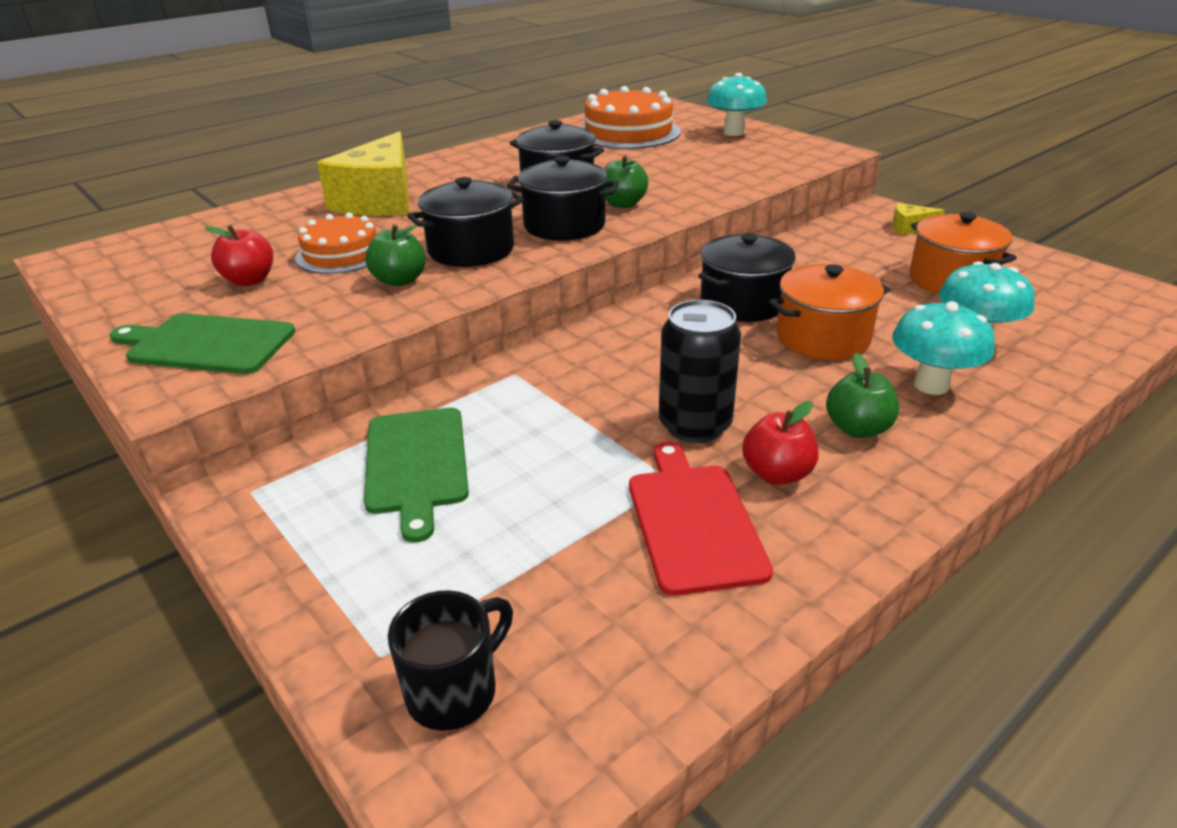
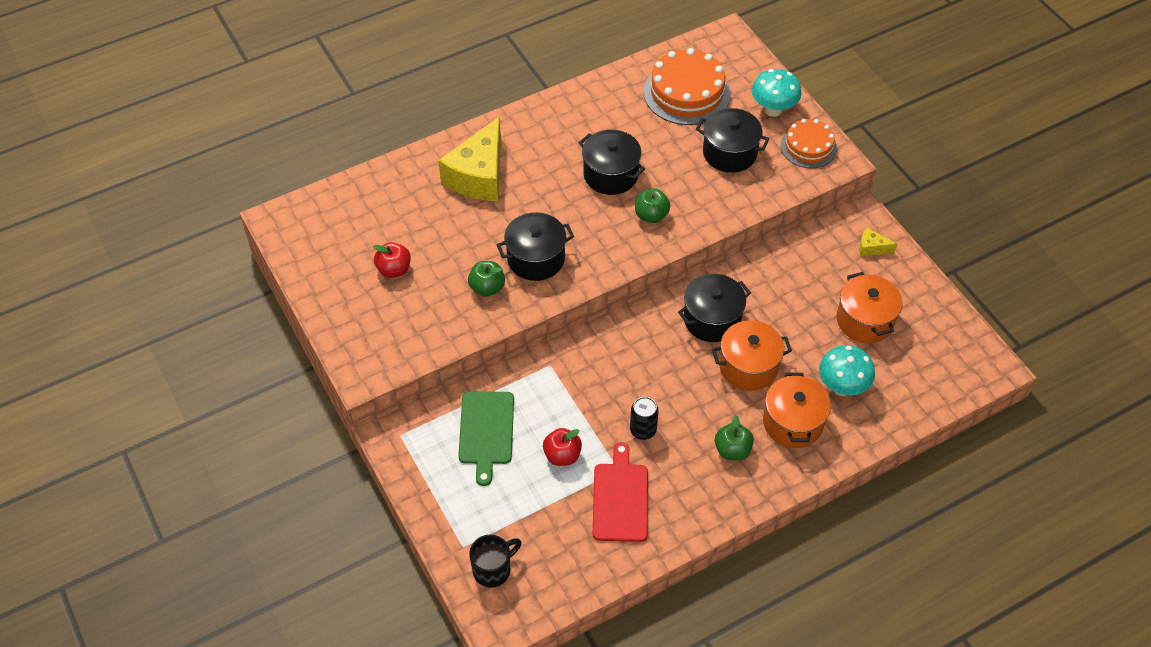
camera: 10 degrees right, 20 degrees up
(207, 344) = (375, 334): green cutting board -> none
(341, 254) = (451, 247): orange cake -> orange cake (808, 147)
(564, 225) = (603, 238): black pot -> black pot (729, 153)
(695, 425) = (643, 430): black can -> black can, size x0.65
(777, 473) = (674, 475): red apple -> red apple (562, 455)
(931, 385) = (793, 423): turquoise mushroom -> orange pot

